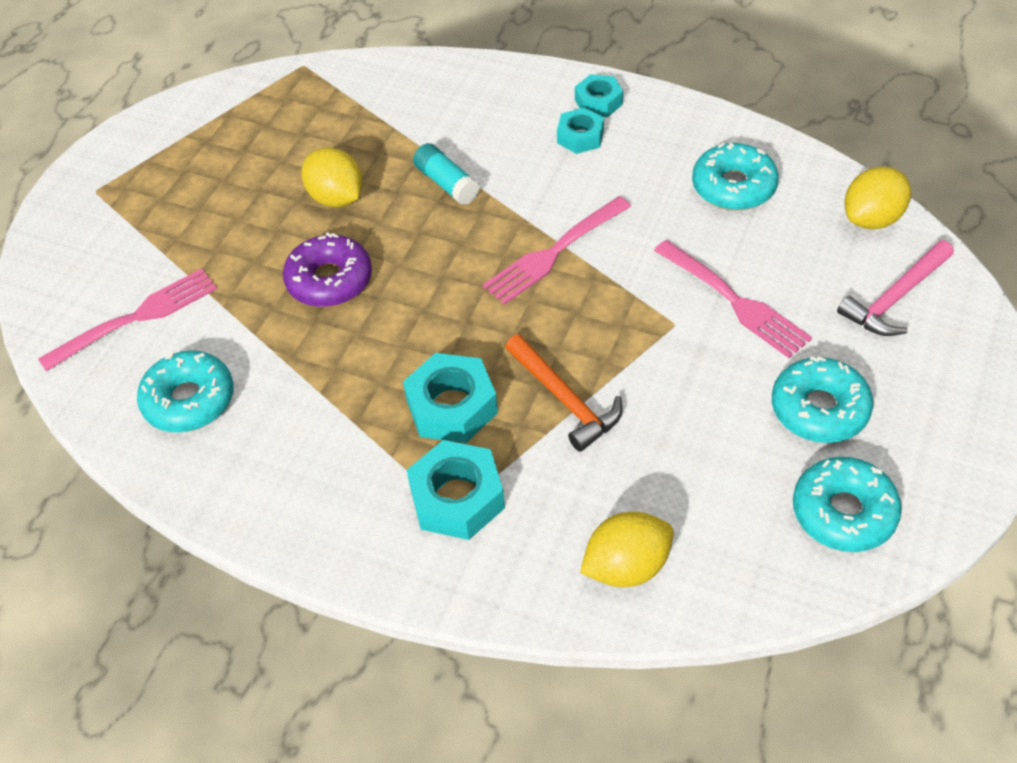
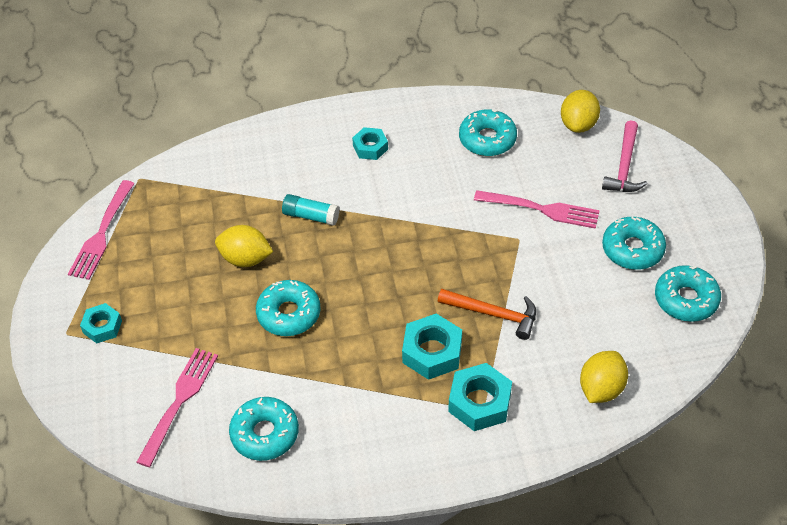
camera: 35 degrees left, 0 degrees up
(329, 280) = (289, 314): purple donut -> turquoise donut
(555, 252) = (415, 228): pink fork -> pink fork (102, 233)
(598, 102) = (363, 119): turquoise nut -> turquoise nut (102, 327)

